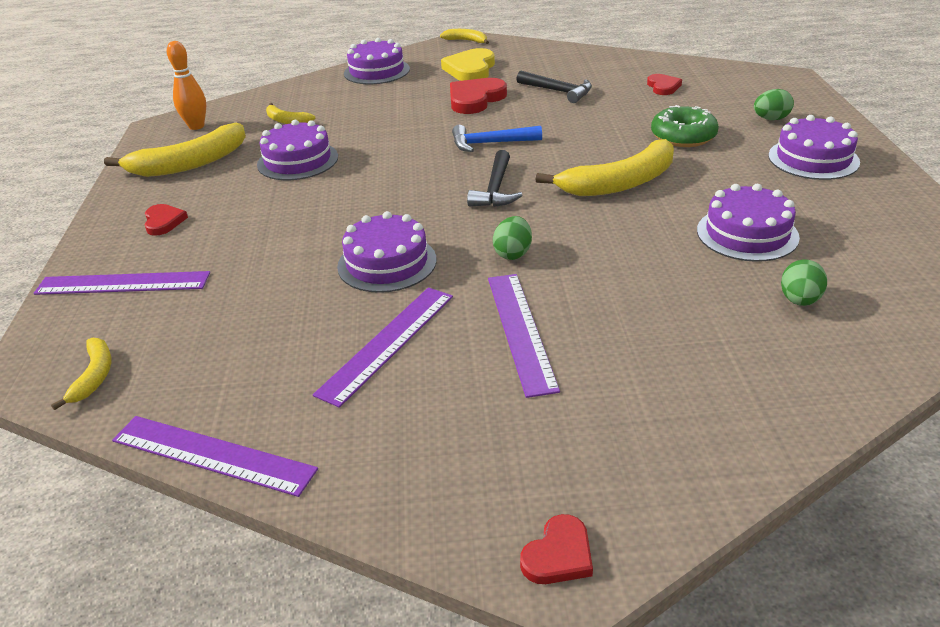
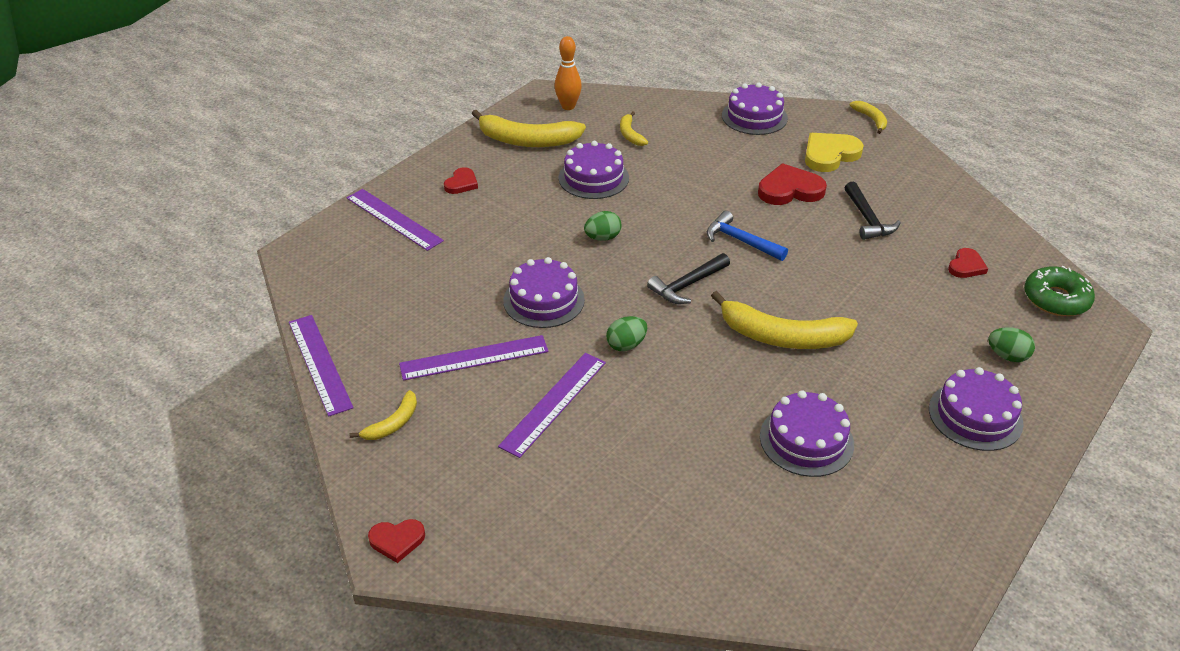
camera: 40 degrees right, 5 degrees up
(94, 376) = (319, 276): yellow banana -> yellow banana (393, 424)
(683, 136) = (900, 326): green donut -> green donut (1056, 299)
(799, 300) = (756, 512): green egg -> green egg (602, 238)

